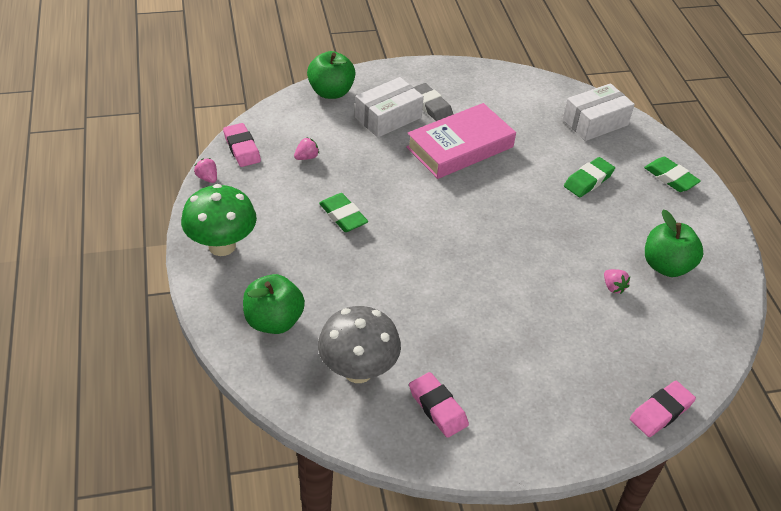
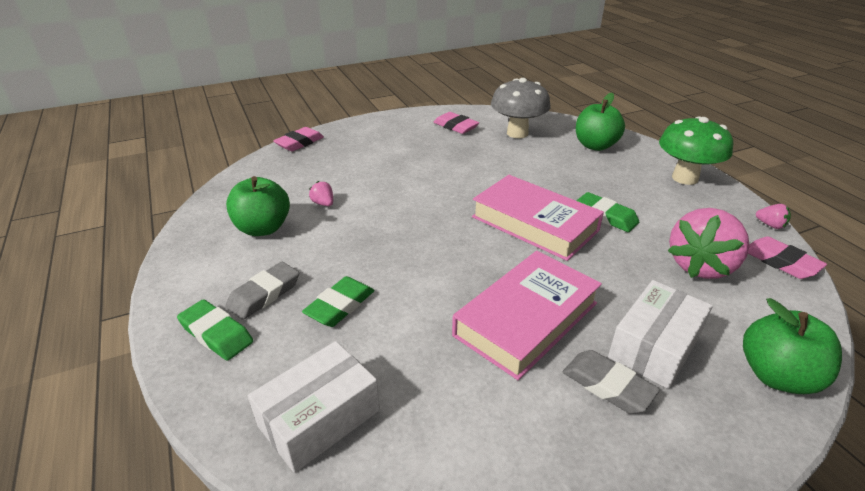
camera: 170 degrees right, 10 degrees down
(306, 157) = (700, 266): pink strawberry -> pink strawberry, size x2.47
(413, 221) = (534, 223): none -> pink book
(646, 200) = (264, 294): none -> grey eraser

